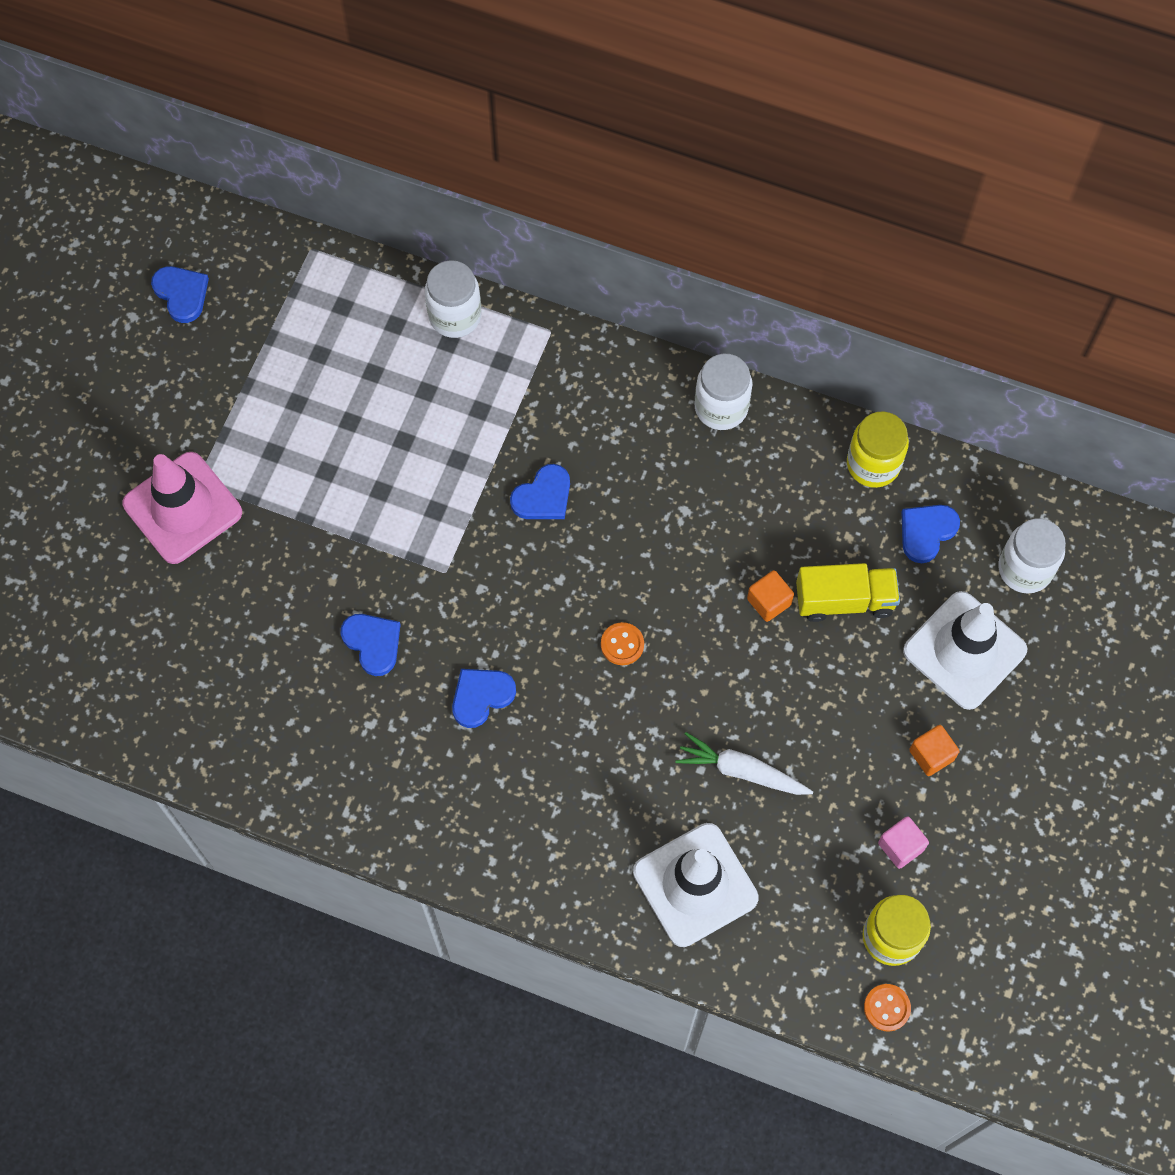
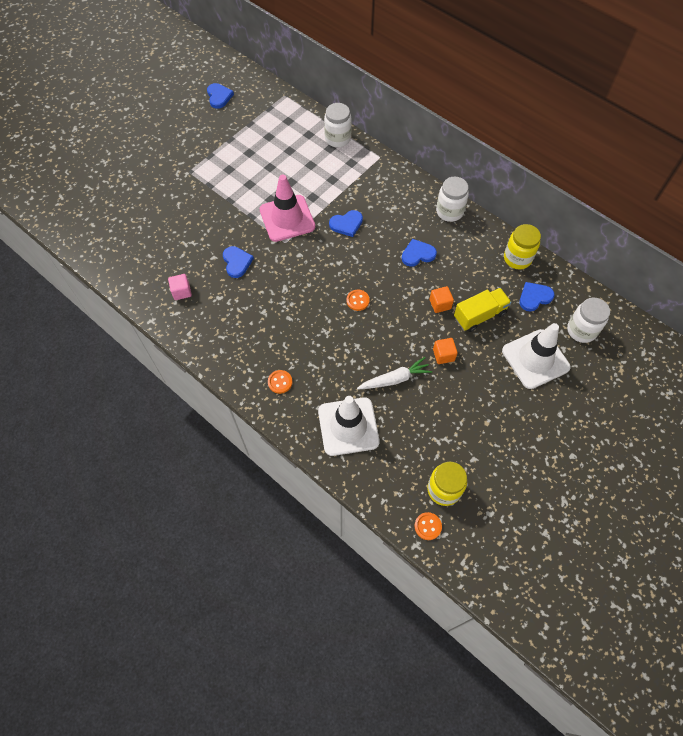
camera: 20 degrees right, 5 degrees down
(182, 508) = (177, 180): pink traffic cone -> pink traffic cone (287, 218)
(481, 696) = (278, 302): blue heart -> blue heart (417, 254)
(547, 846) = (280, 382): none -> orange button
(741, 771) = (395, 379): white carrot -> white carrot turned 120 degrees clockwise
(844, 600) = (479, 315): yellow truck -> yellow truck turned 45 degrees counterclockwise
(900, 846) = (466, 444): pink cube -> pink cube (181, 291)
(931, 755) = (499, 404): orange cube -> orange cube (443, 355)

